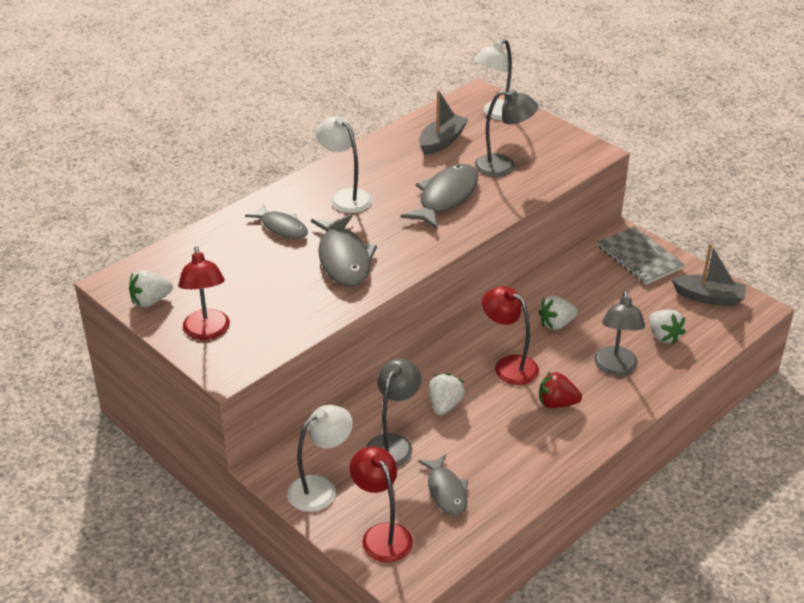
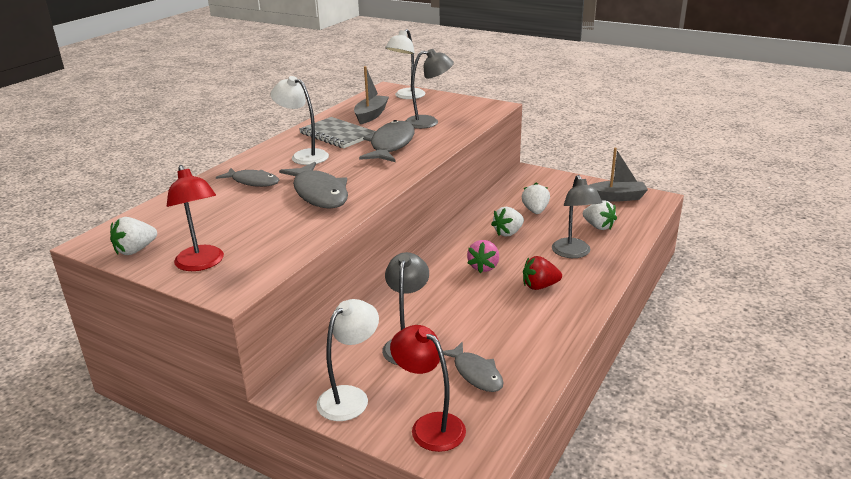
camera: 15 degrees left, 10 degrees down
(444, 405) = (442, 305): white strawberry -> white strawberry (535, 211)
(509, 365) = (483, 267): red lamp -> pink strawberry
(639, 257) = (548, 182): grey notebook -> grey notebook (337, 135)

